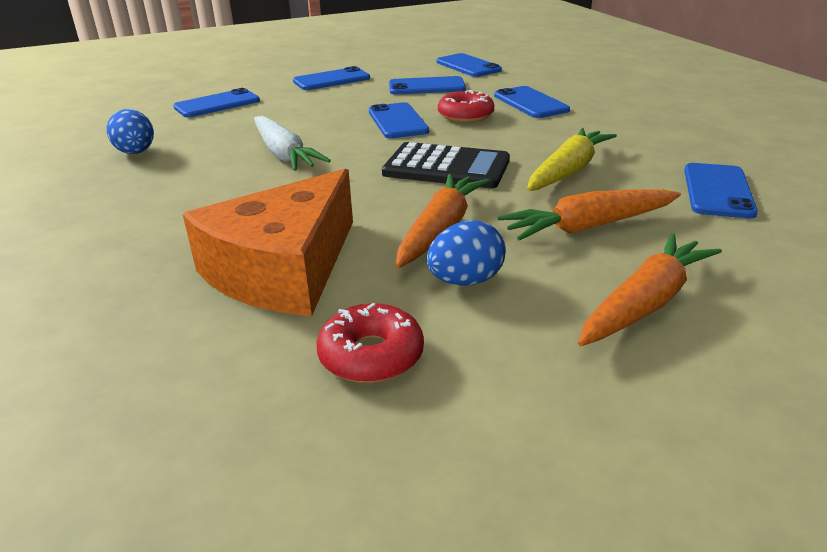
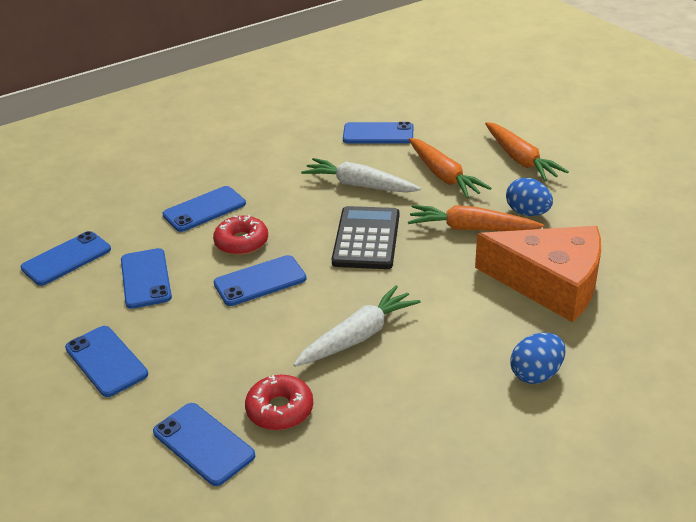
camera: 100 degrees left, 5 degrees up
(136, 153) = (376, 454): blue egg -> blue egg (536, 374)
(371, 355) = (612, 233): red donut -> red donut (280, 410)
(568, 171) = (360, 185): yellow carrot -> white carrot
(645, 303) = (520, 159): orange carrot -> orange carrot turned 150 degrees counterclockwise

